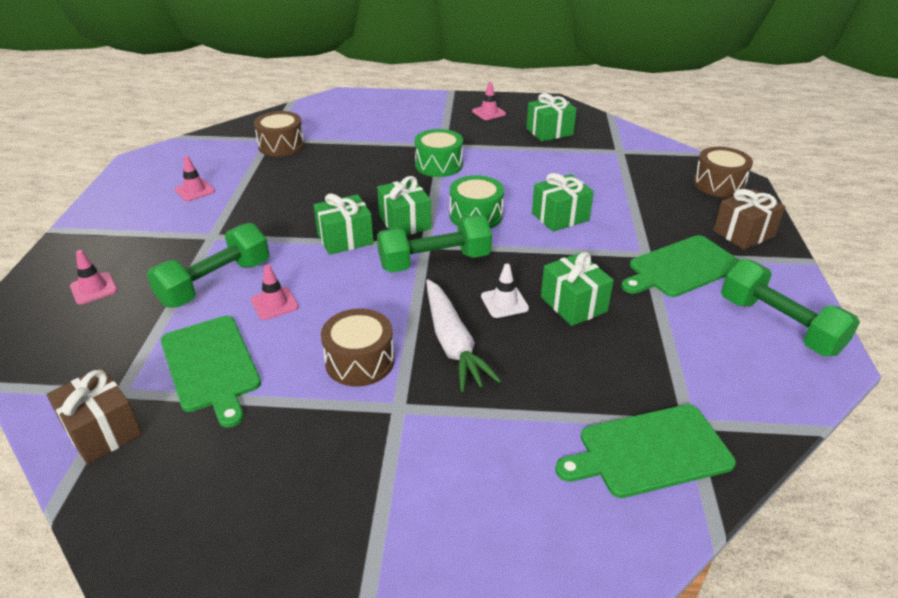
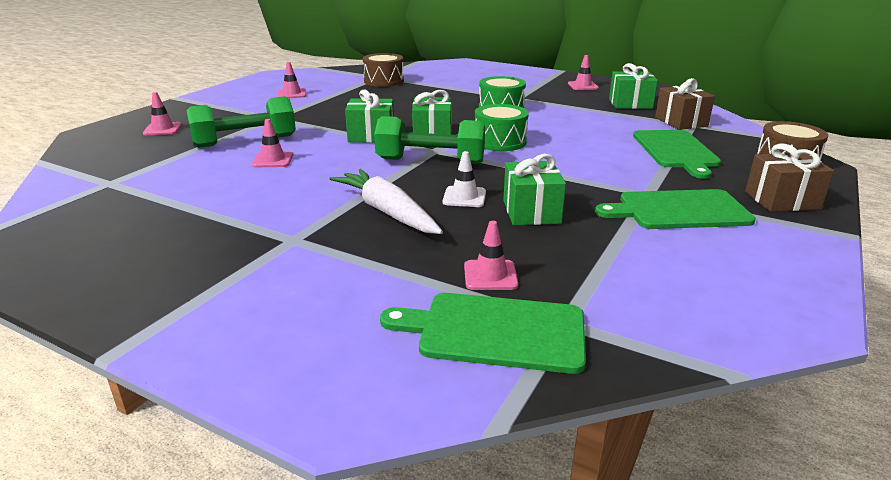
camera: 25 degrees right, 10 degrees down
(102, 431) = (72, 199): brown gift -> brown gift (681, 122)
(211, 366) = (185, 183): green cutting board -> green cutting board (676, 151)
(359, 361) = (296, 205): brown drum -> none
(453, 343) = (387, 212): white carrot -> white carrot turned 135 degrees clockwise
(560, 217) = (581, 155): green gift -> none
(599, 392) = (490, 275): none -> pink traffic cone
(779, 325) = (757, 276): green dumbbell -> none

